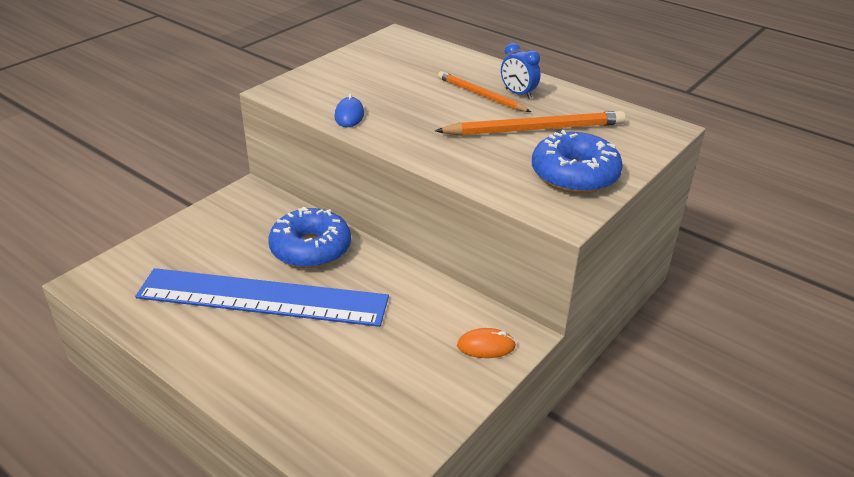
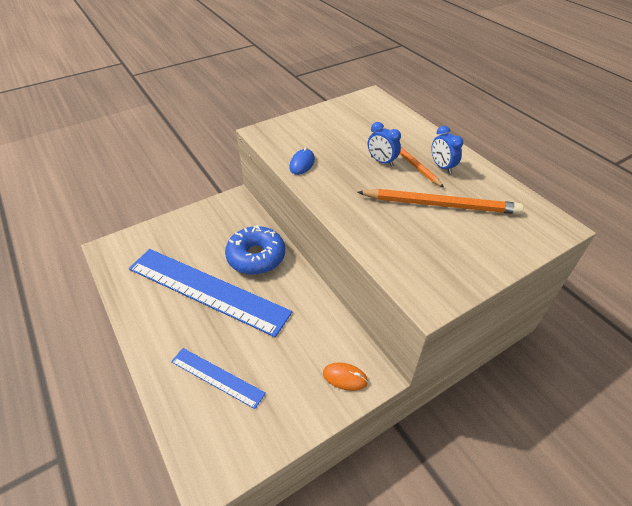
camera: 20 degrees right, 10 degrees up
(326, 384) = (217, 377): none -> blue ruler
(446, 99) = (381, 161): none -> blue clock
(574, 175) = (454, 259): blue donut -> none

